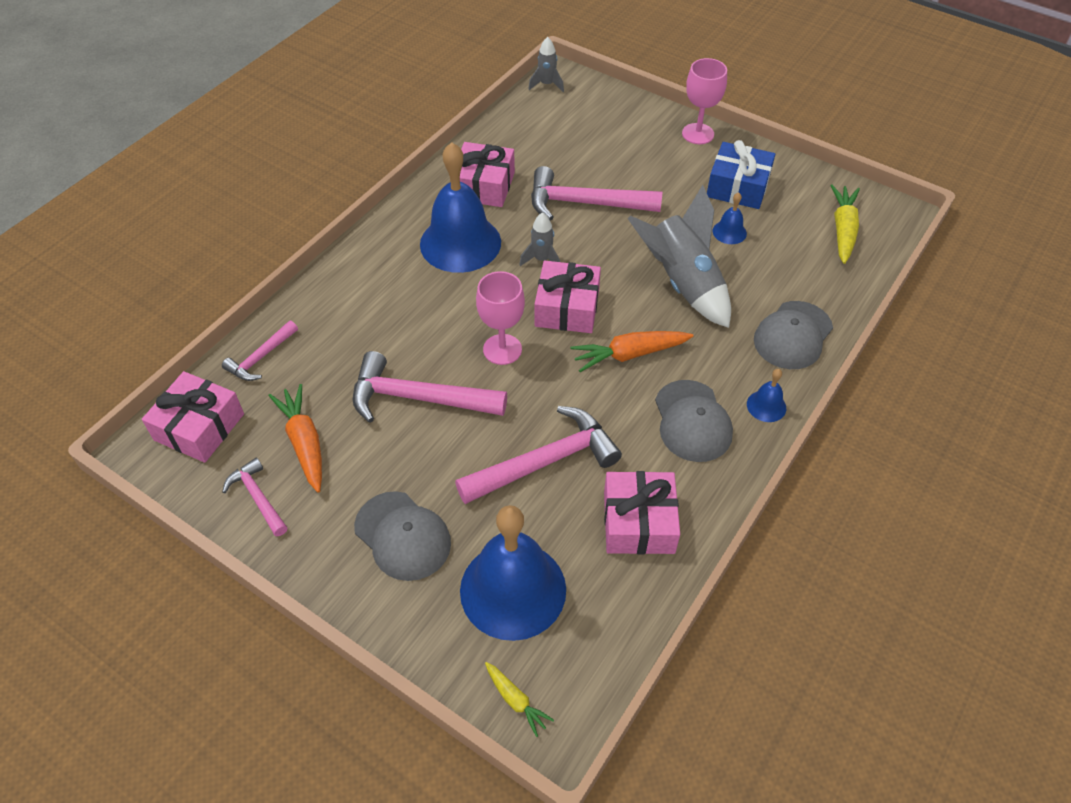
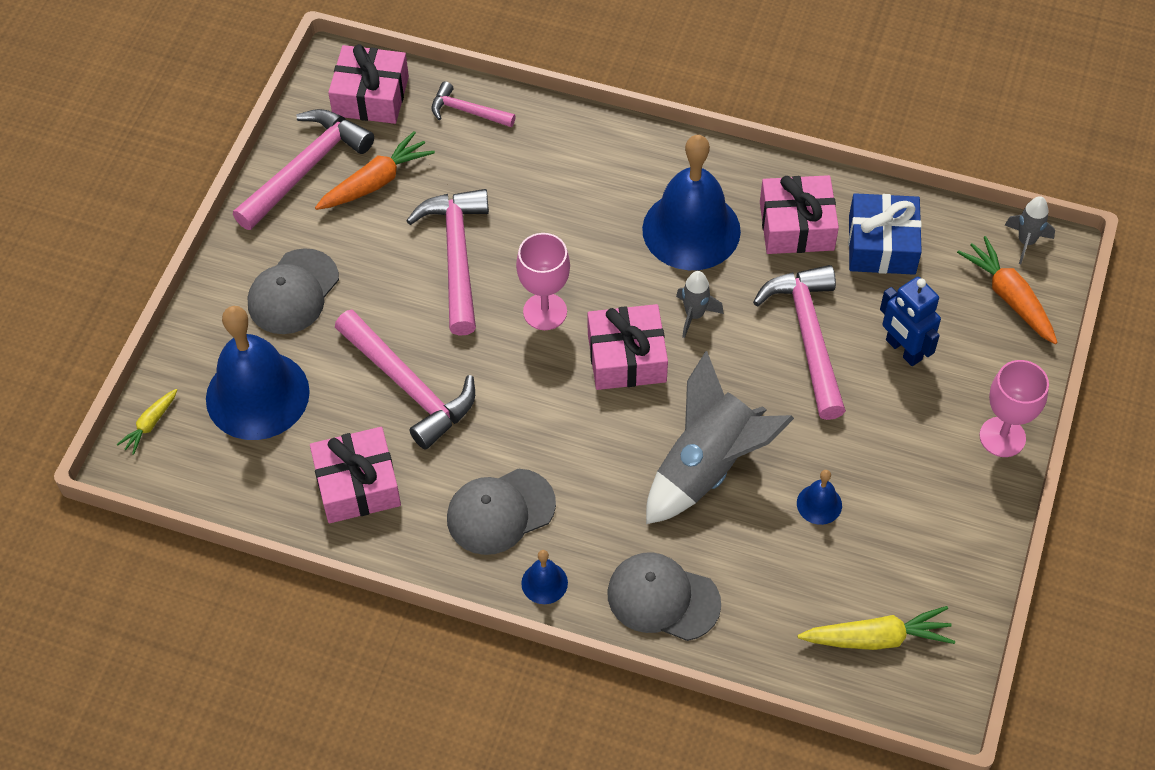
camera: 75 degrees right, 5 degrees up
(258, 497) = (306, 169): pink hammer -> pink hammer, size x1.82
(613, 160) = (903, 350): none -> blue robot
(629, 354) = (576, 433): orange carrot -> orange carrot (1009, 297)
(738, 187) = (912, 501): blue gift -> blue gift (882, 245)

